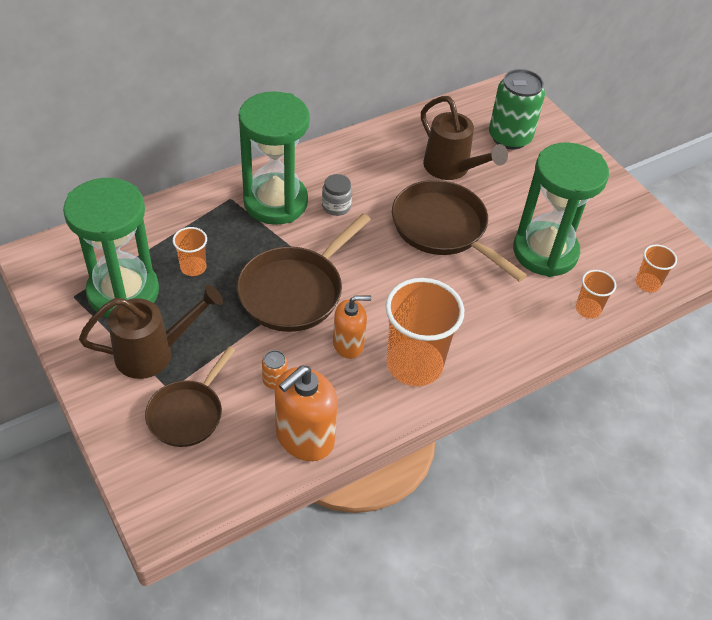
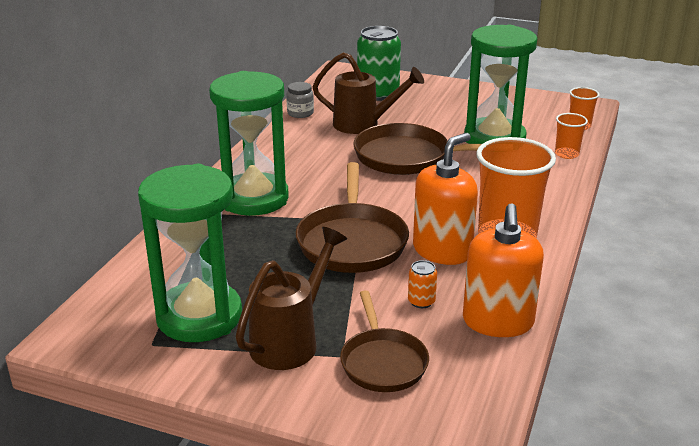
camera: 35 degrees left, 20 degrees down
(193, 267) = (242, 269): orange cup -> none
(336, 206) = (308, 180): grey jar -> grey jar (300, 113)
(348, 344) = (442, 251): orange soap dispenser -> orange soap dispenser, size x1.56

